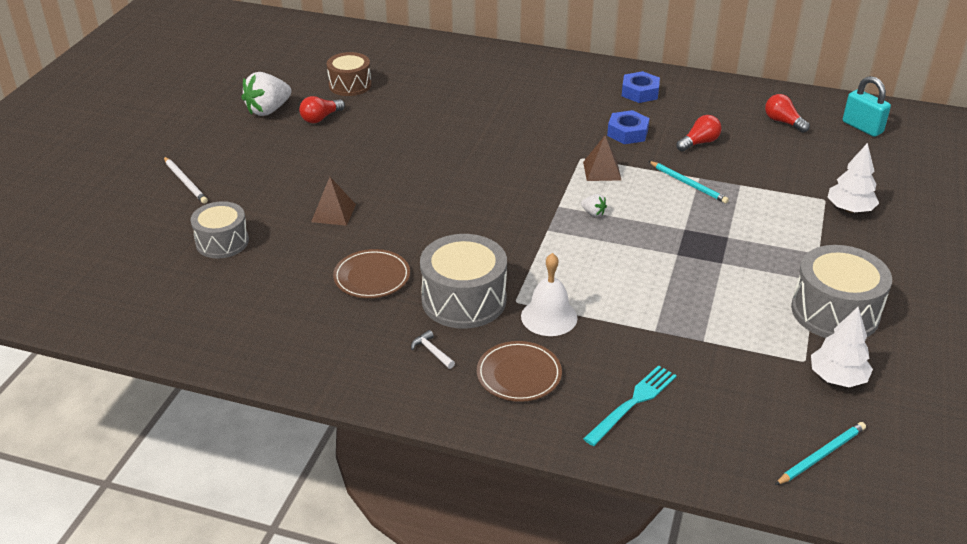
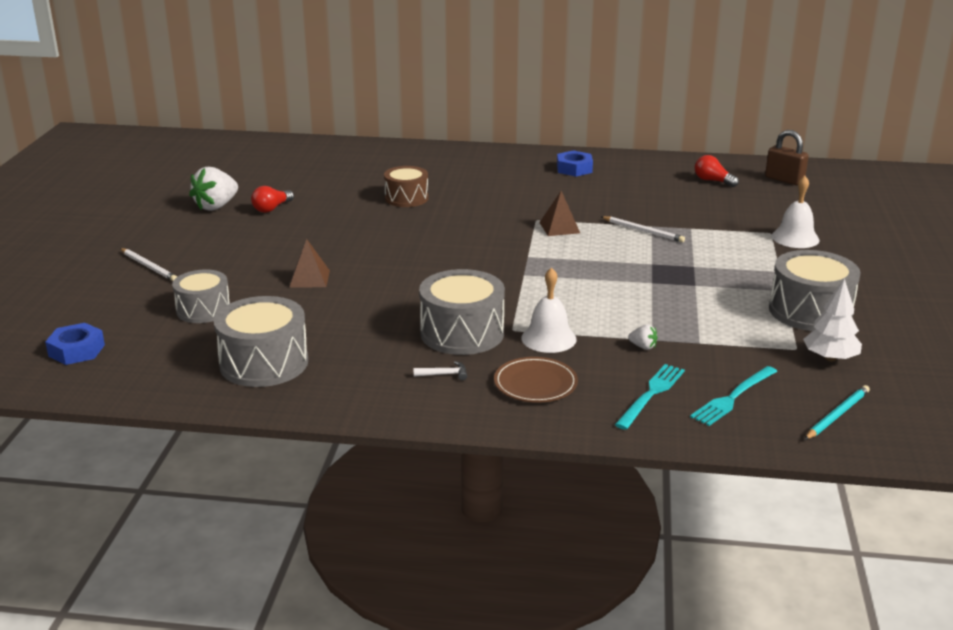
camera: 10 degrees left, 10 degrees down
(262, 316) = (264, 363): none -> grey drum
(350, 85) = (292, 182): brown drum -> brown drum (406, 198)
(372, 277) = (365, 324): brown plate -> none
(432, 351) = (444, 374): white hammer -> white hammer turned 135 degrees clockwise
(593, 213) = (562, 259): white strawberry -> white strawberry (643, 347)
(627, 133) = (573, 198): blue nut -> blue nut (76, 350)
(688, 184) = (643, 231): turquoise pencil -> white pencil
(699, 143) = (642, 201): red light bulb -> none
(717, 417) = (733, 397): none -> turquoise fork
(849, 209) = (795, 238): white tree -> white bell
(862, 127) = (784, 180): turquoise padlock -> brown padlock

